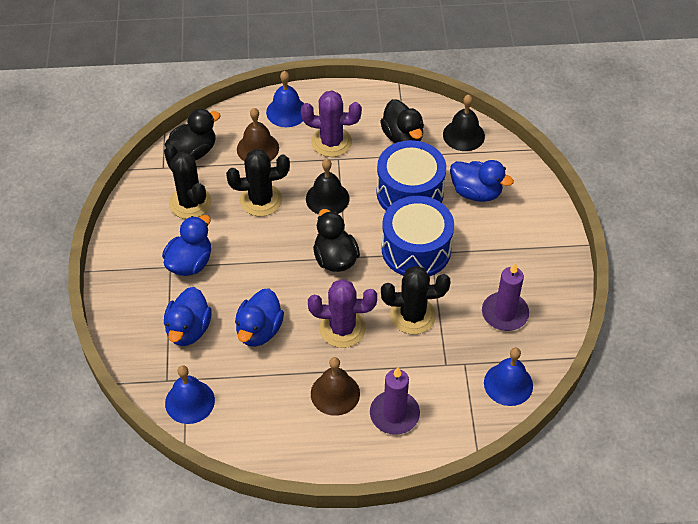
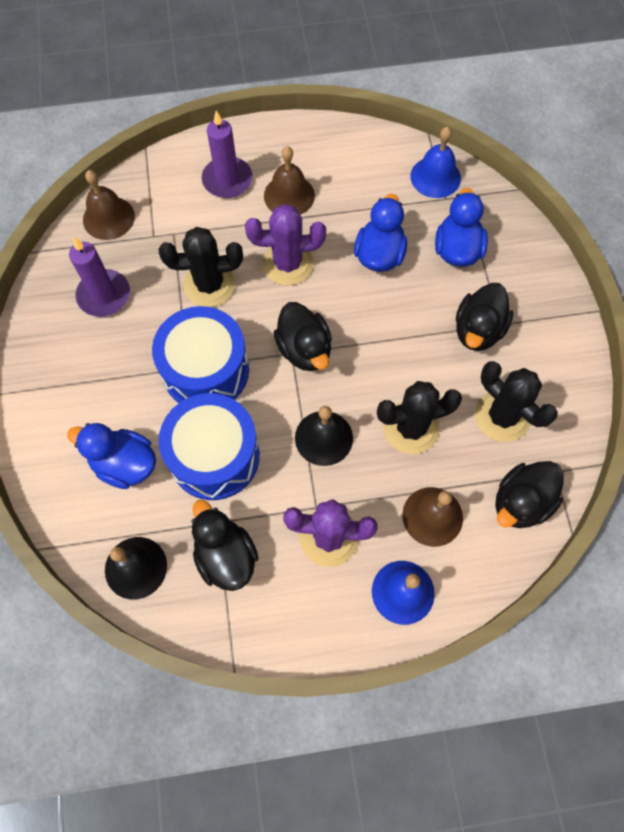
camera: 175 degrees right, 15 degrees up
(190, 263) = (478, 330): blue duck -> black duck
(508, 384) = (108, 218): blue bell -> brown bell

